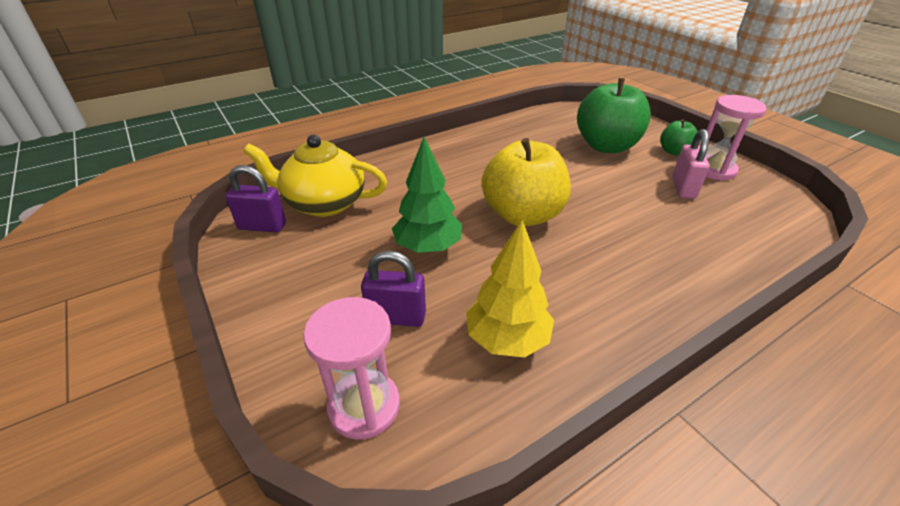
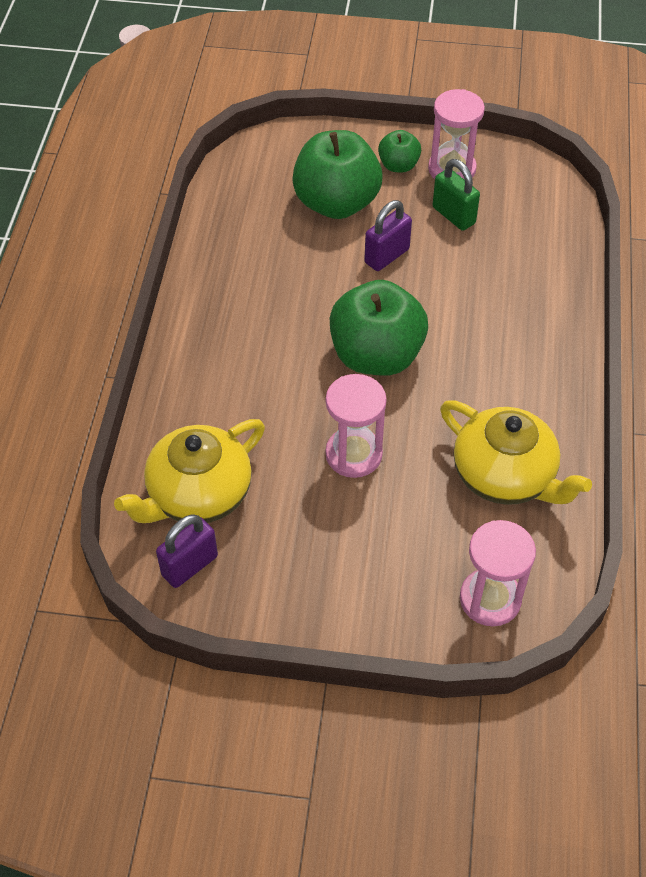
camera: 50 degrees left, 15 degrees up
(396, 317) = (421, 530): purple padlock -> purple padlock (387, 256)
(428, 247) = (353, 454): green tree -> pink hourglass
(507, 339) = (505, 476): yellow tree -> yellow teapot
(522, 215) = (376, 355): yellow apple -> green apple
(683, 188) = (453, 215): pink padlock -> green padlock

